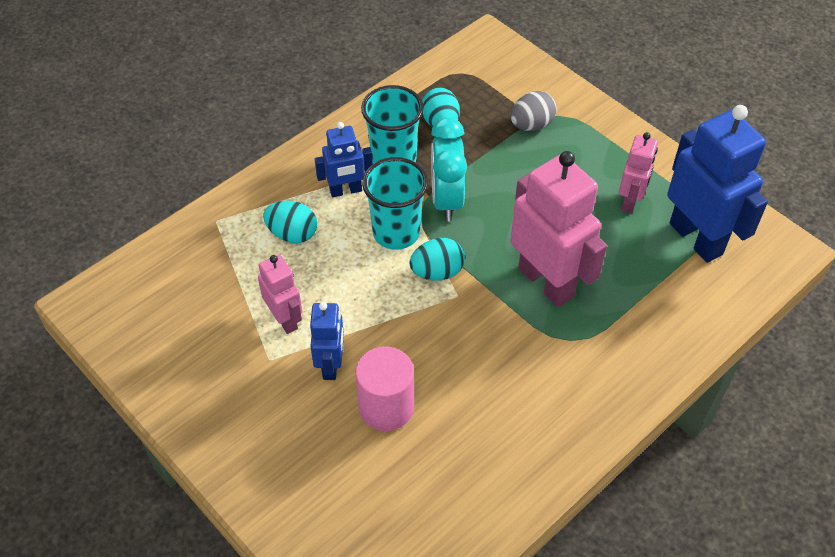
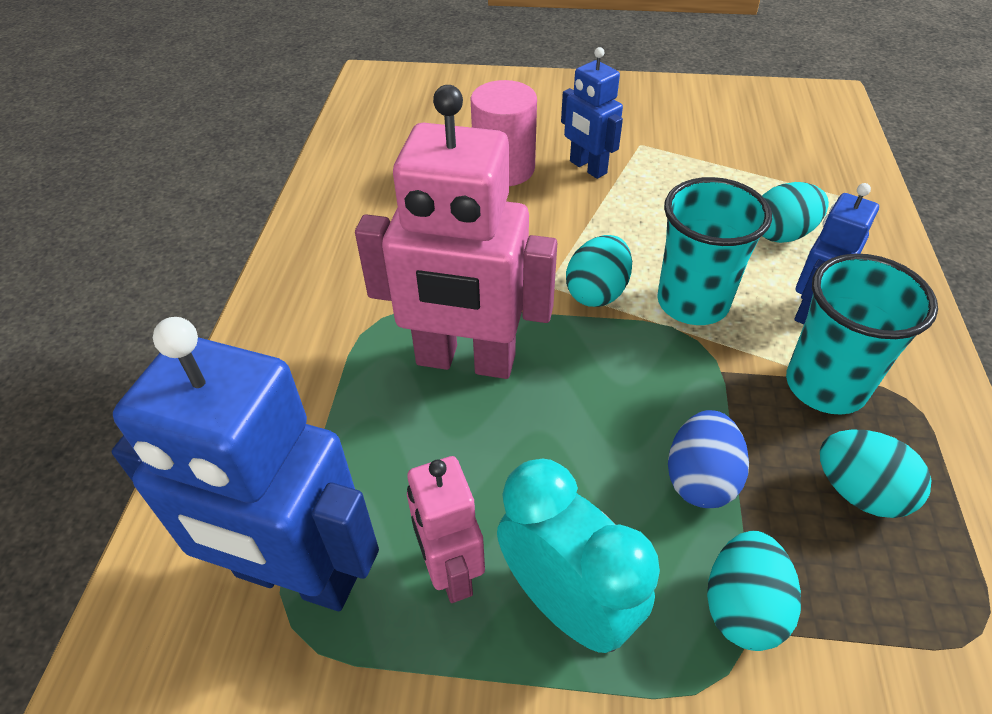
camera: 140 degrees right, 5 degrees down
(285, 319) = (672, 172): pink robot -> none
(446, 200) = (693, 379): turquoise clock -> turquoise clock (567, 604)
(496, 165) = (700, 479): none -> blue egg
(531, 125) = (742, 607): grey egg -> turquoise egg

